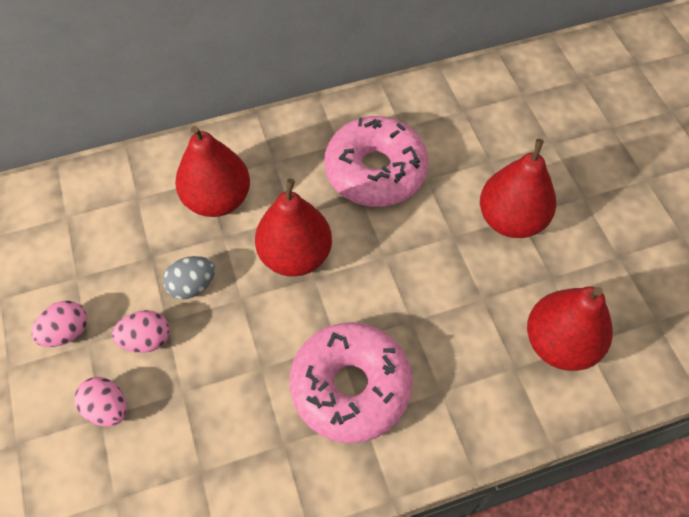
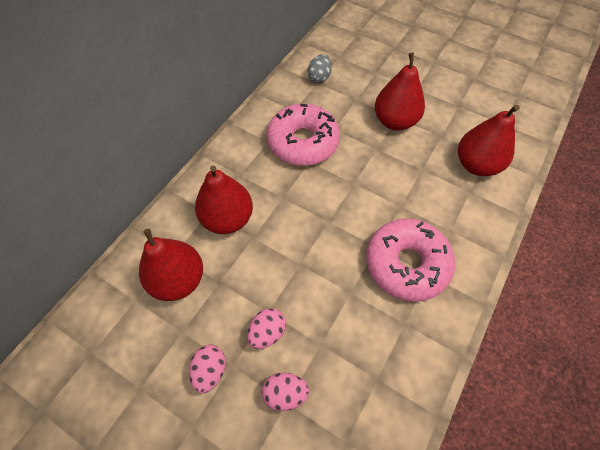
camera: 40 degrees left, 0 degrees up
(192, 286) = (263, 279): grey egg -> grey egg (319, 77)
(295, 255) = (306, 217): red pear -> red pear (178, 280)

